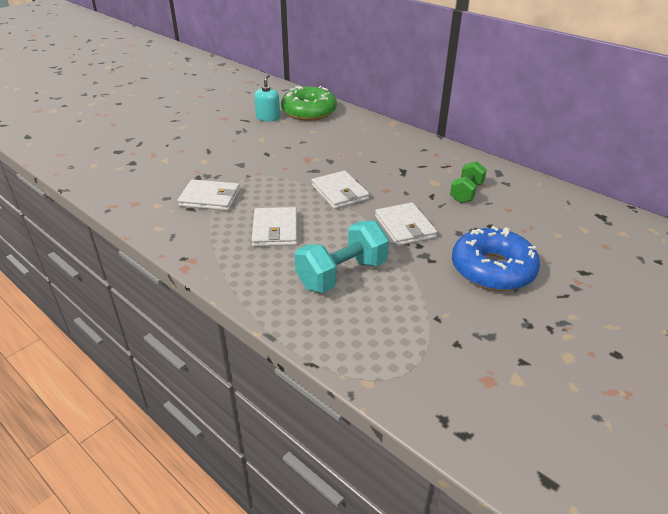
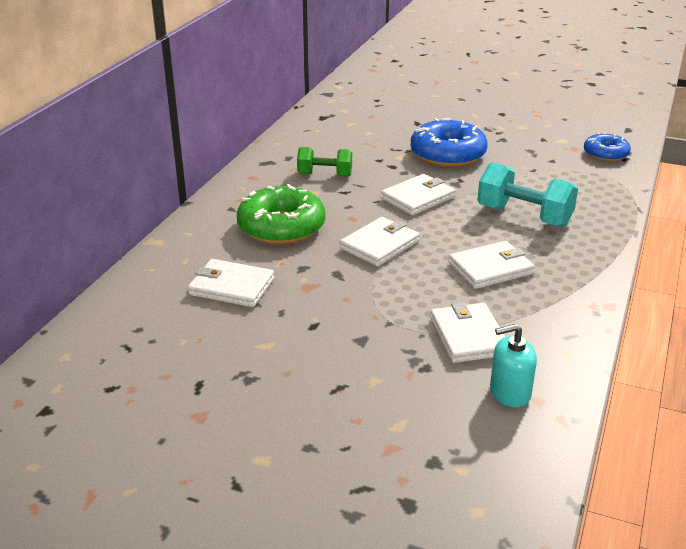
camera: 110 degrees left, 5 degrees down
(268, 117) = (178, 362): turquoise soap dispenser -> turquoise soap dispenser (510, 392)
(309, 112) = (137, 323): green donut -> green donut (281, 227)
(325, 137) = (231, 287): none -> white wallet
(462, 405) = (605, 154): none -> blue donut

